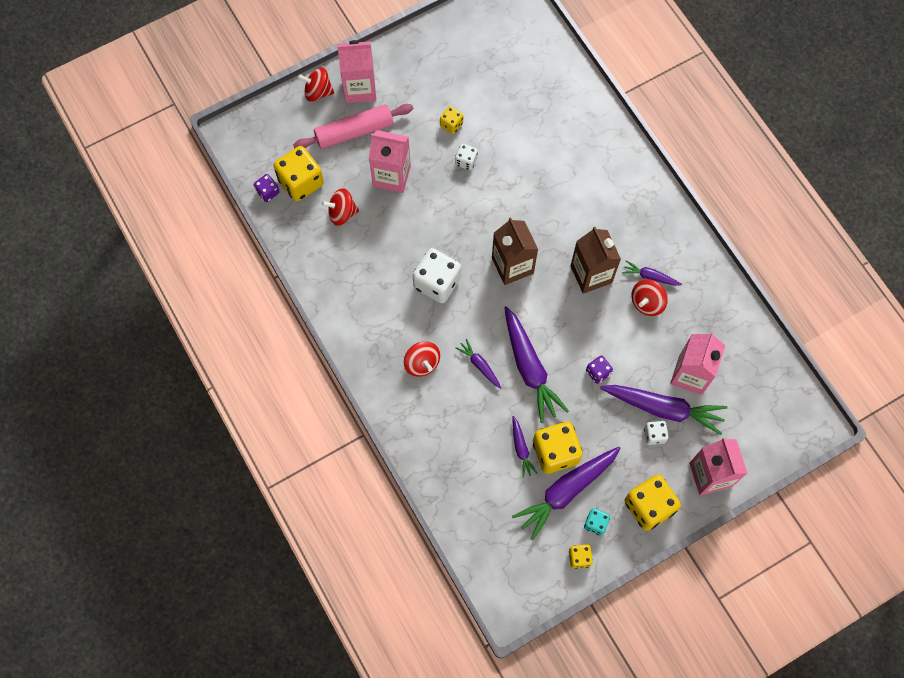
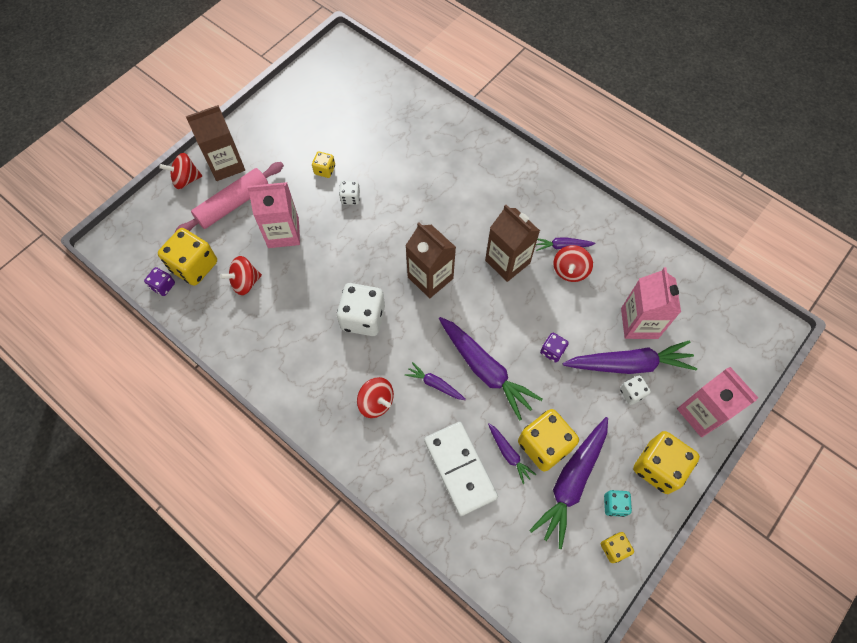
camera: 20 degrees left, 5 degrees down
(360, 88) = (226, 164): pink carton -> brown carton
(473, 446) = (459, 469): none -> white domino

